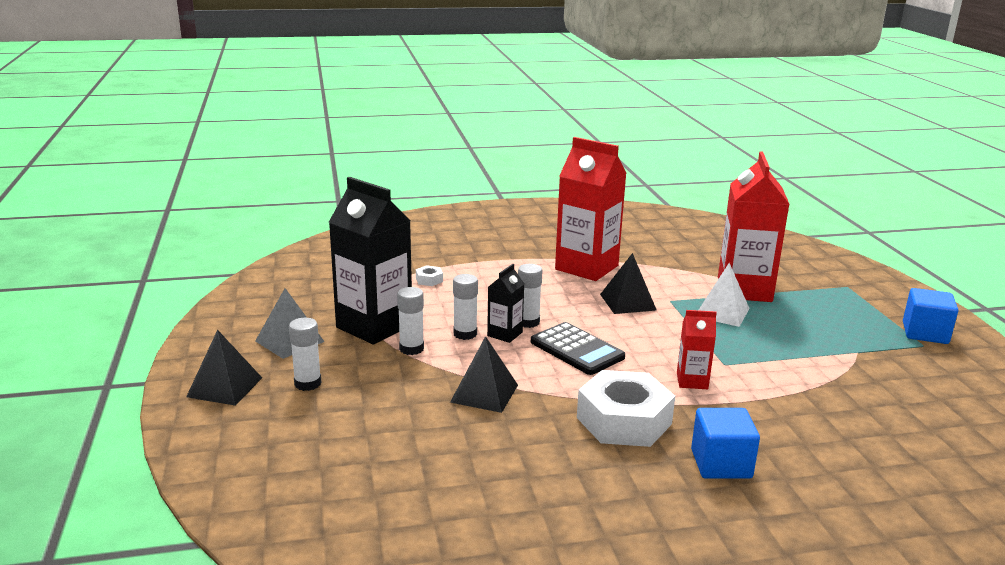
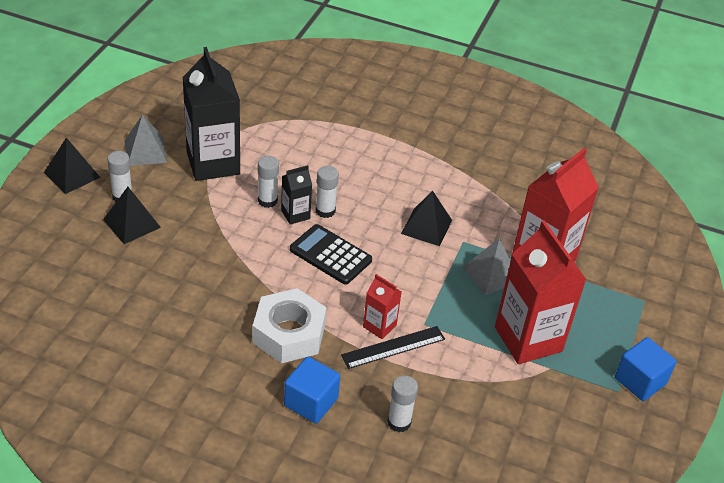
camera: 30 degrees right, 20 degrees up
(411, 349) = (217, 197): white glue stick -> white glue stick (399, 422)
(429, 280) = (299, 132): white nut -> none
(484, 393) = (223, 262): black pyramid -> black pyramid (131, 223)
(577, 350) = (330, 255): black calculator -> black calculator turned 135 degrees clockwise
(586, 267) = (438, 174): red carton -> red carton (528, 339)
(722, 312) = (491, 274): white pyramid -> grey pyramid
(726, 391) = (393, 347): none -> black ruler

